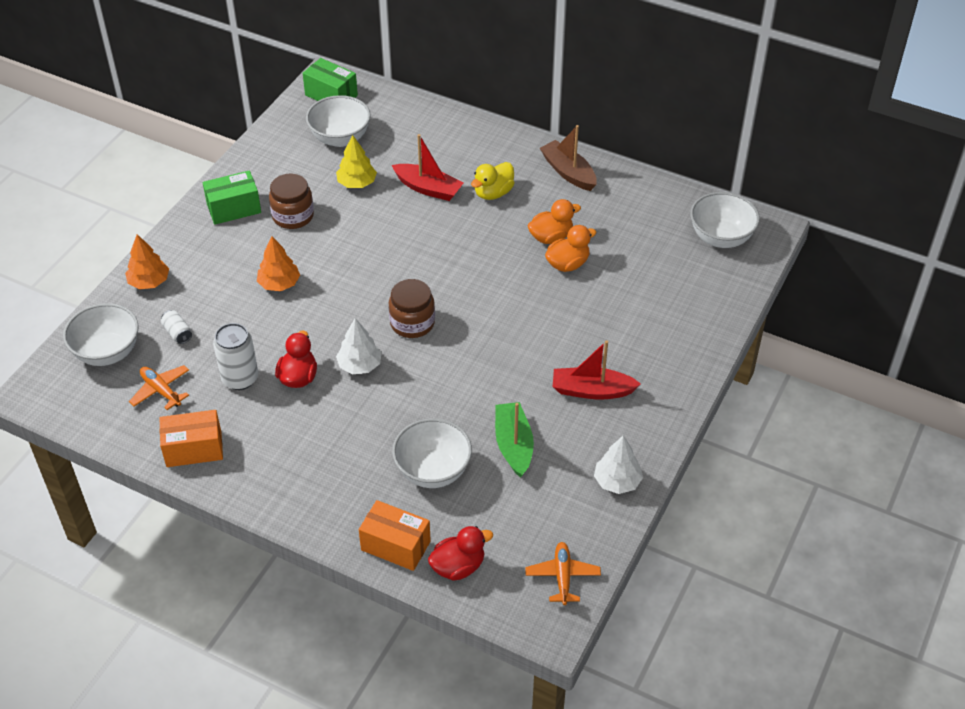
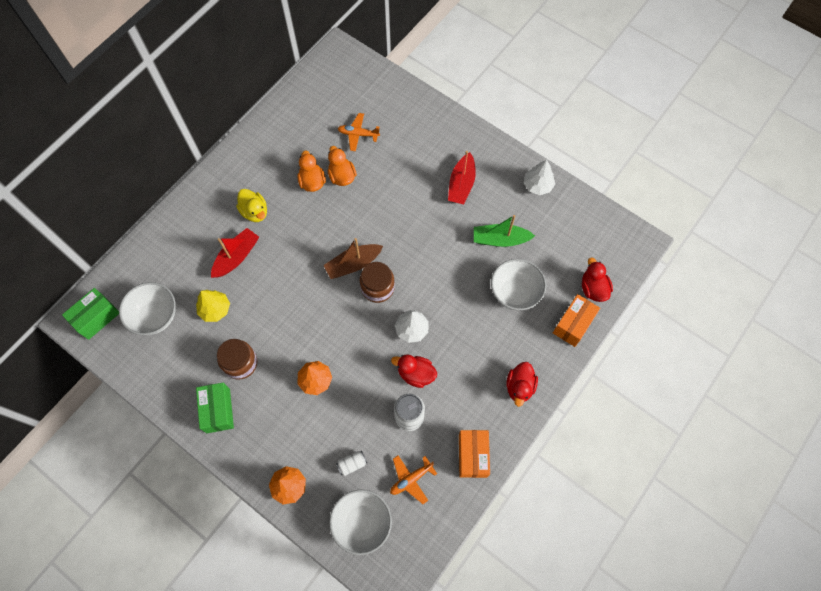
camera: 80 degrees left, 20 degrees up
(293, 490) = (519, 387): none -> red duck
(562, 576) = (605, 230): orange plane -> orange plane (358, 134)
(568, 172) = (247, 157): brown boat -> brown boat (353, 264)
(721, 238) = (339, 79): white bowl -> none

